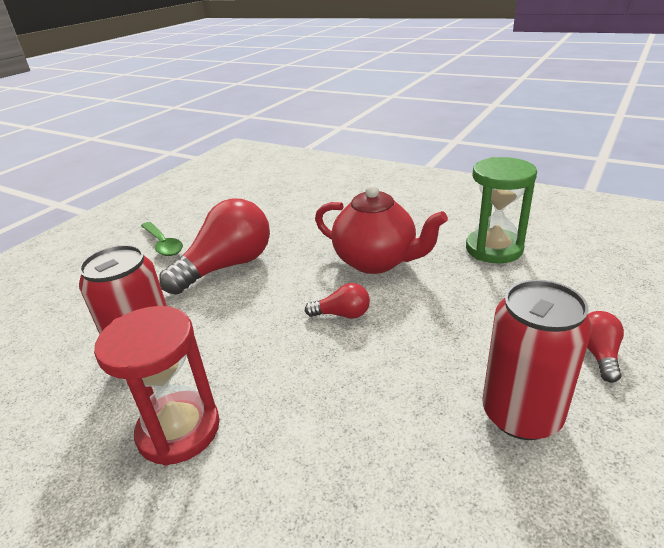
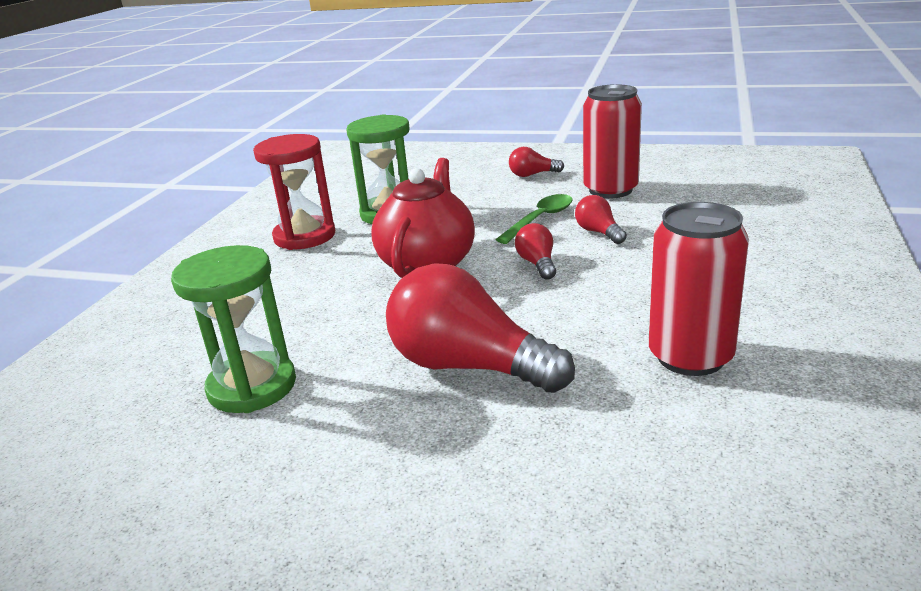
camera: 105 degrees left, 5 degrees down
(163, 244) = (411, 472): green spoon -> green spoon (540, 219)
(179, 430) = (753, 302): red hourglass -> red hourglass (304, 236)
(269, 206) = (252, 386): none -> green hourglass
(389, 368) = (599, 232): none -> red light bulb

